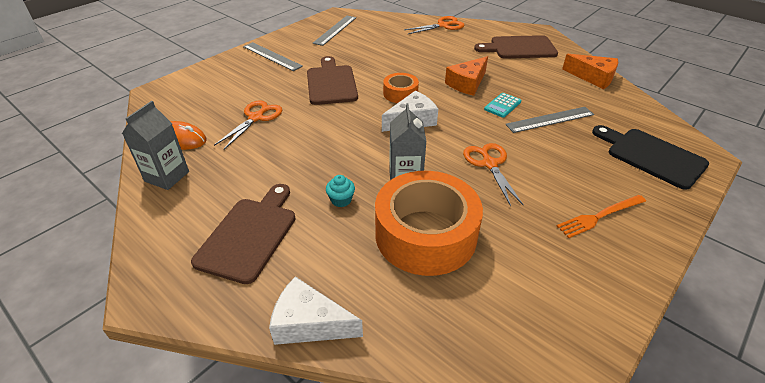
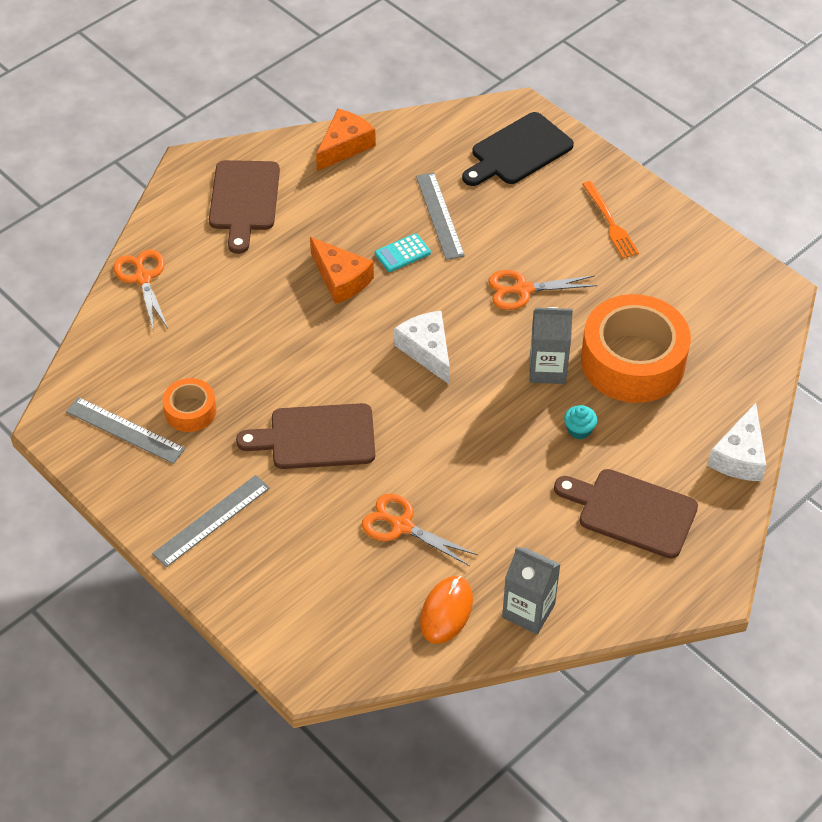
camera: 85 degrees left, 10 degrees up
(400, 94) = (358, 357): orange tape -> orange tape (190, 411)
(502, 105) = (402, 253): turquoise calculator -> turquoise calculator turned 105 degrees clockwise

